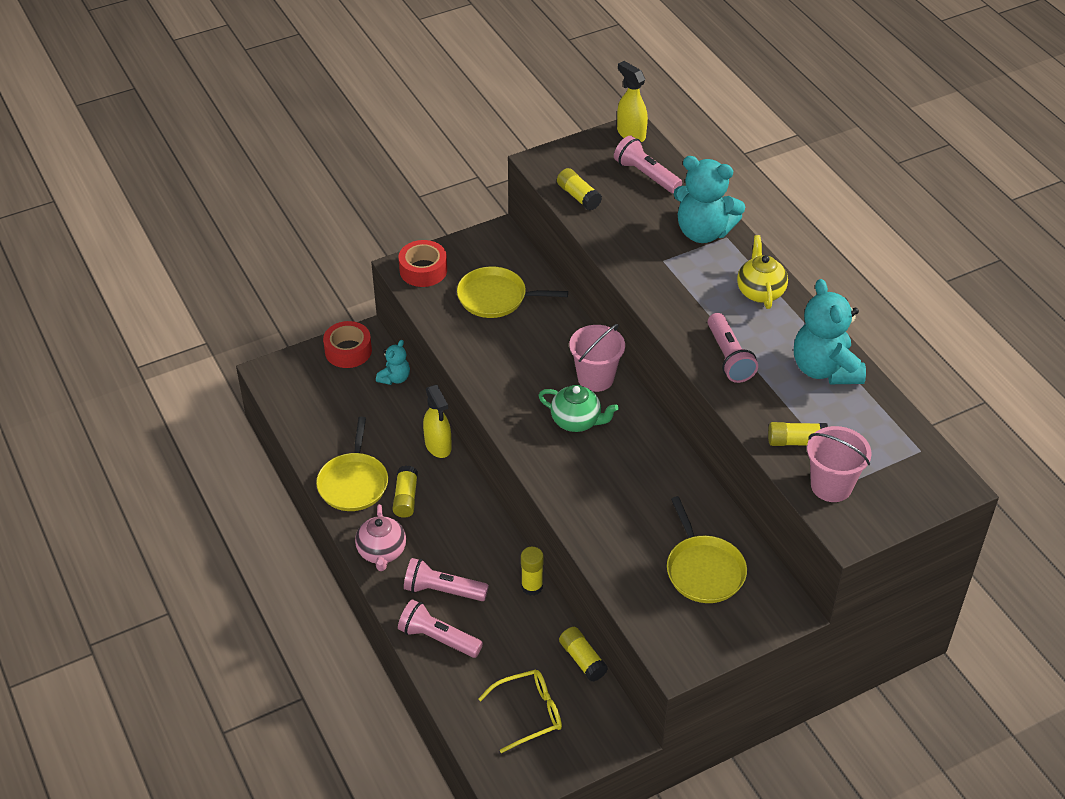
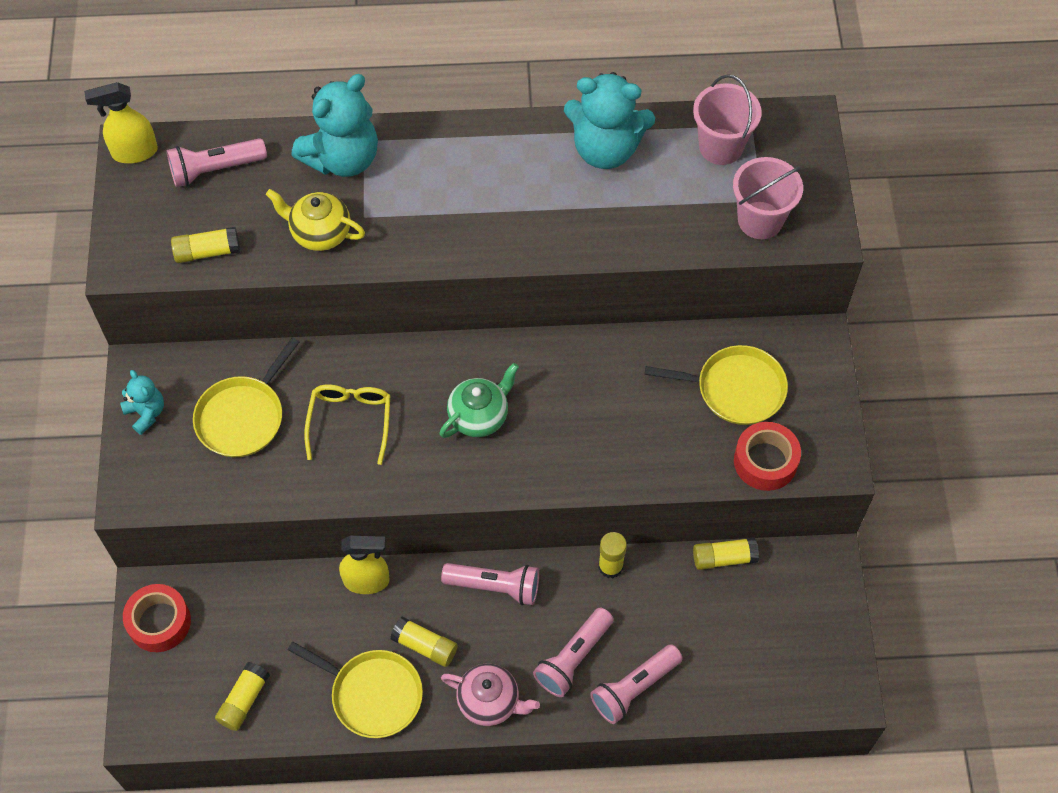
camera: 65 degrees left, 15 degrees up
(395, 378) = (235, 586): turquoise teddy bear -> turquoise teddy bear (146, 413)
(423, 270) = (148, 476): red tape -> red tape (765, 461)
(529, 713) = (766, 637): yellow glasses -> yellow glasses (350, 421)
(595, 378) = (427, 370): pink bucket -> pink bucket (721, 147)
(729, 357) = (544, 224): pink flashlight -> pink flashlight (495, 586)
(760, 291) = (464, 150): yellow teapot -> yellow teapot (319, 233)
(796, 441) = (689, 221): yellow glue stick -> yellow glue stick (244, 700)

